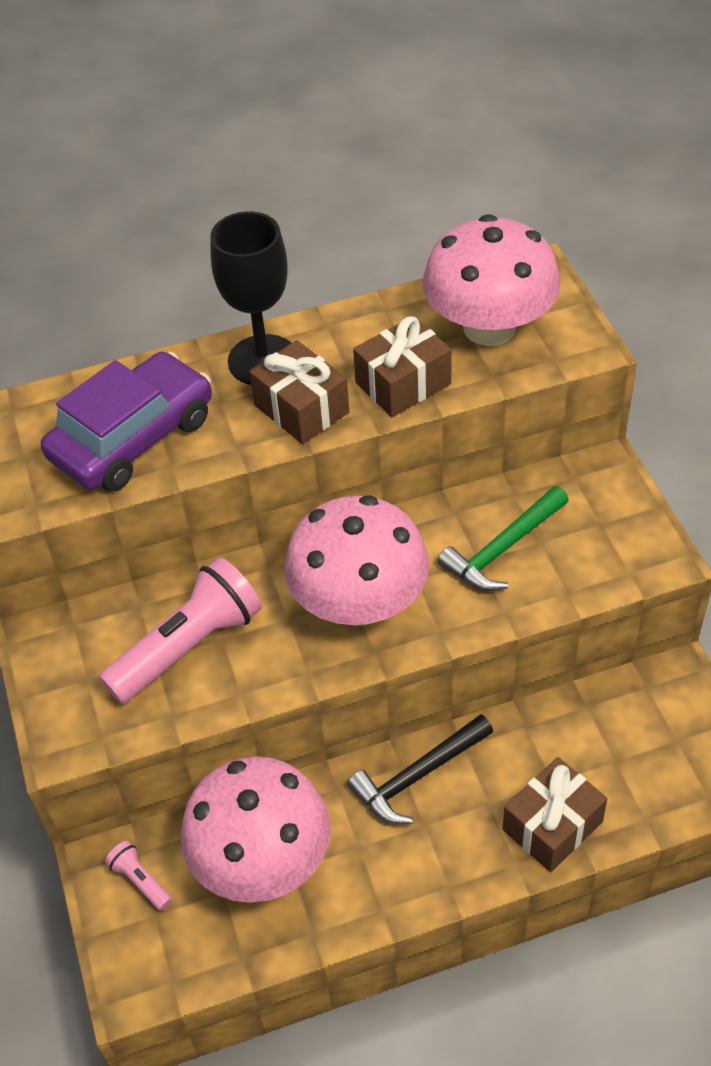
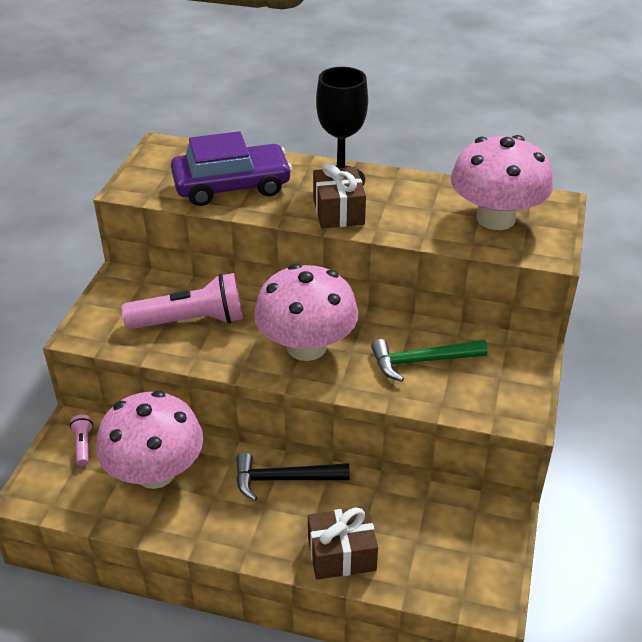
camera: 30 degrees right, 10 degrees down
(403, 383) = (412, 224): brown gift -> none

